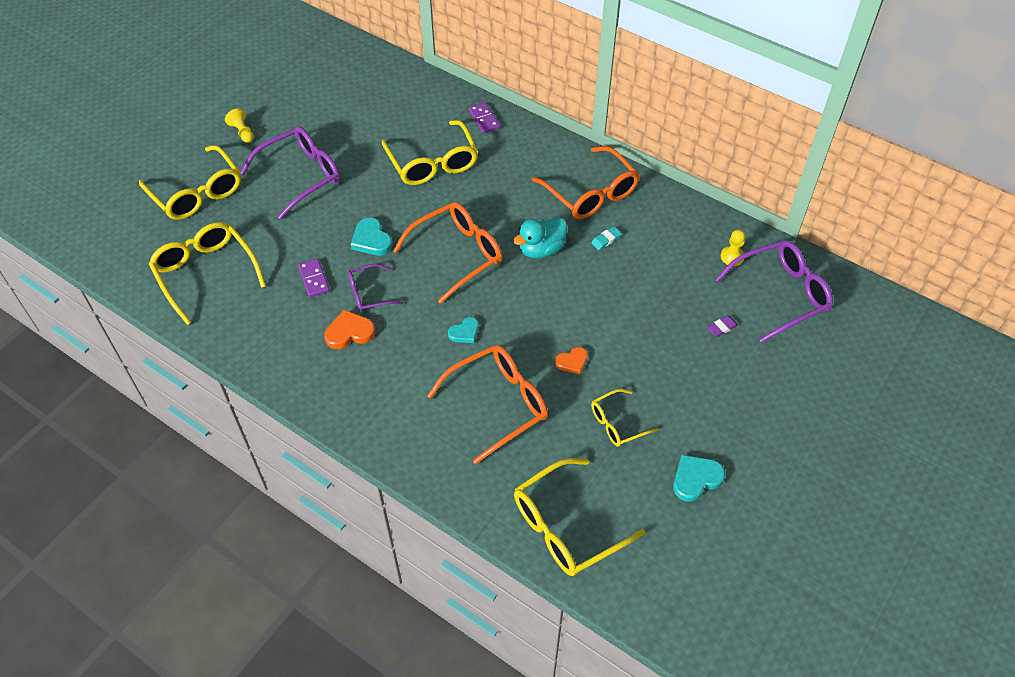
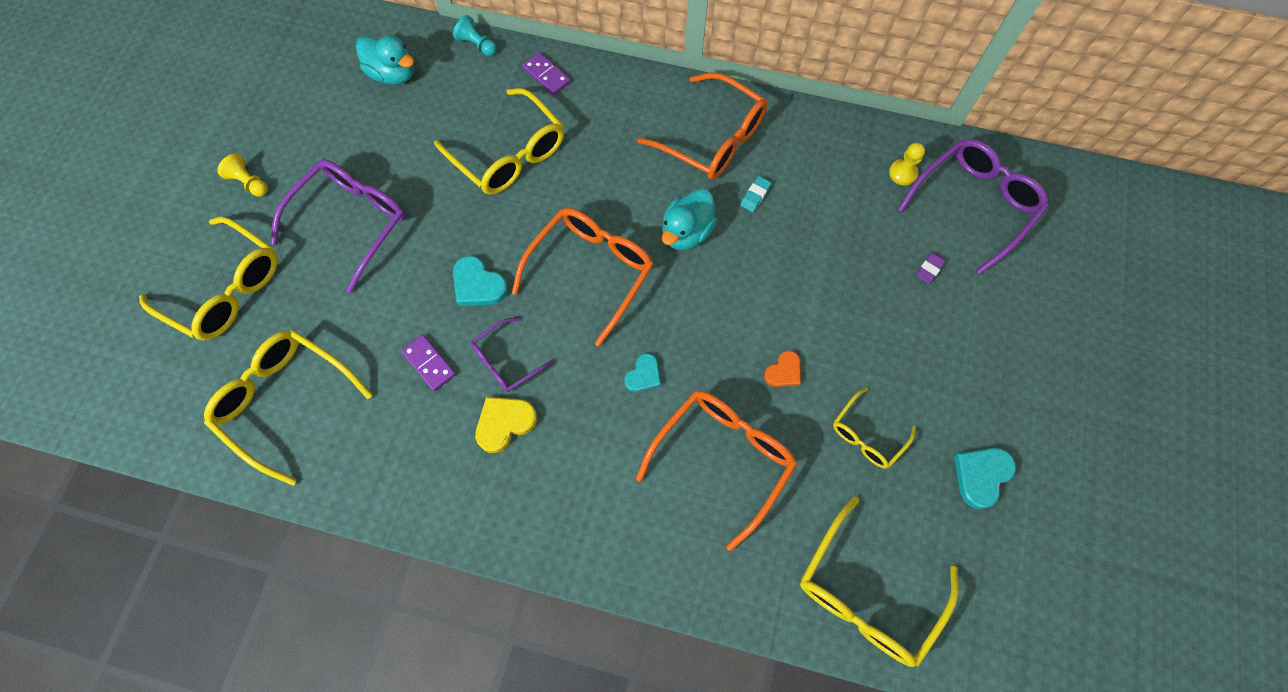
camera: 20 degrees left, 15 degrees up
(349, 332) = (504, 423): orange heart -> yellow heart
(373, 90) = (393, 74): none -> turquoise duck
(442, 87) = (477, 45): none -> turquoise pawn

